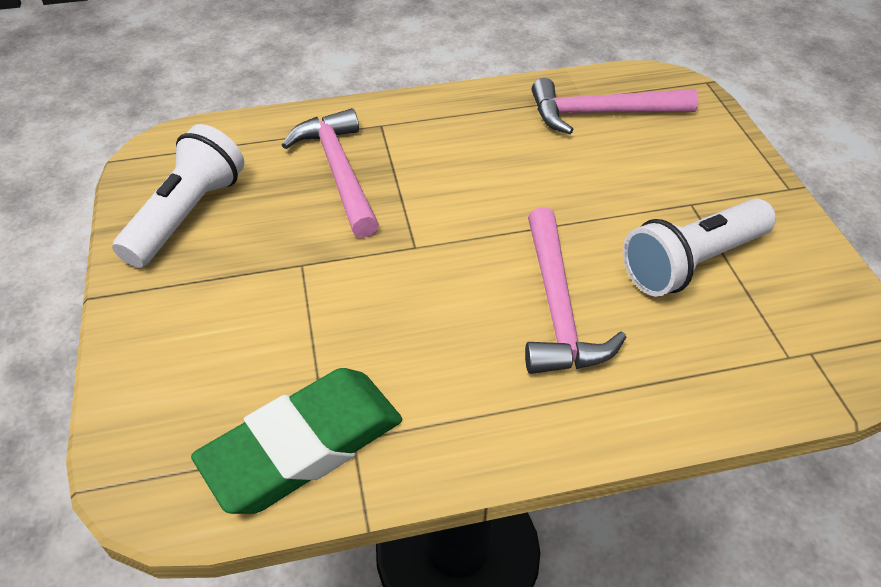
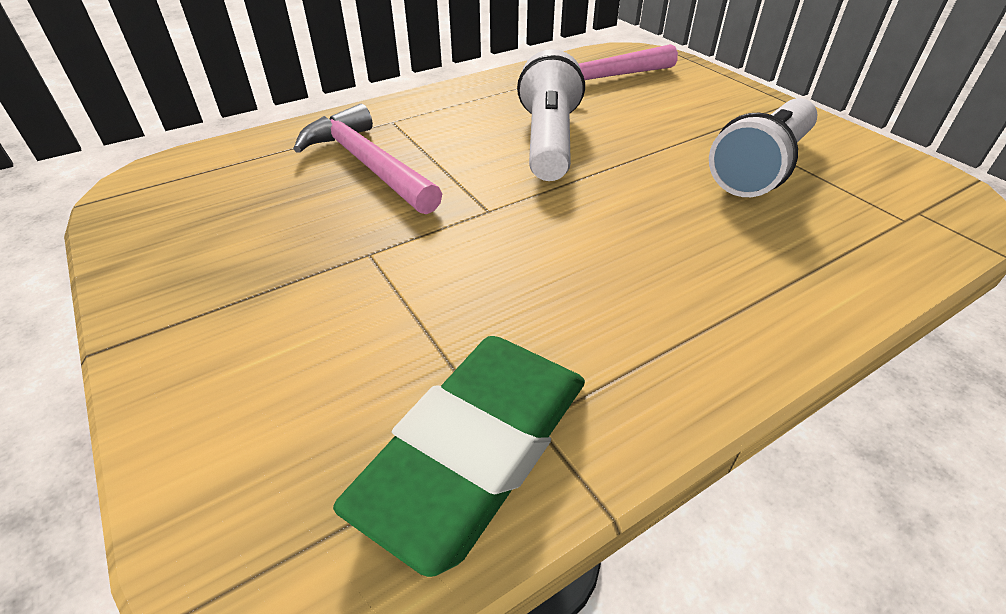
camera: 20 degrees left, 5 degrees down
(187, 215) = (201, 236): white flashlight -> white flashlight (548, 141)
(557, 307) = (670, 229): pink hammer -> none

